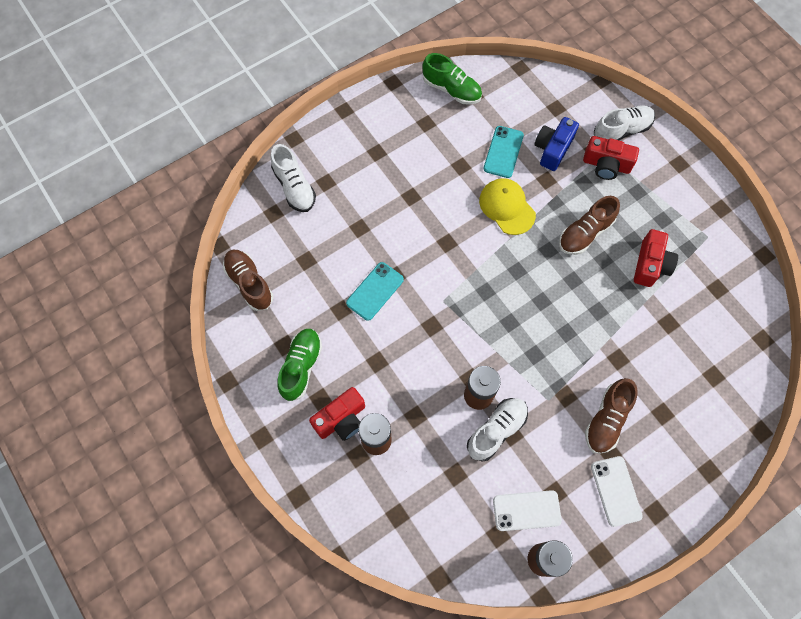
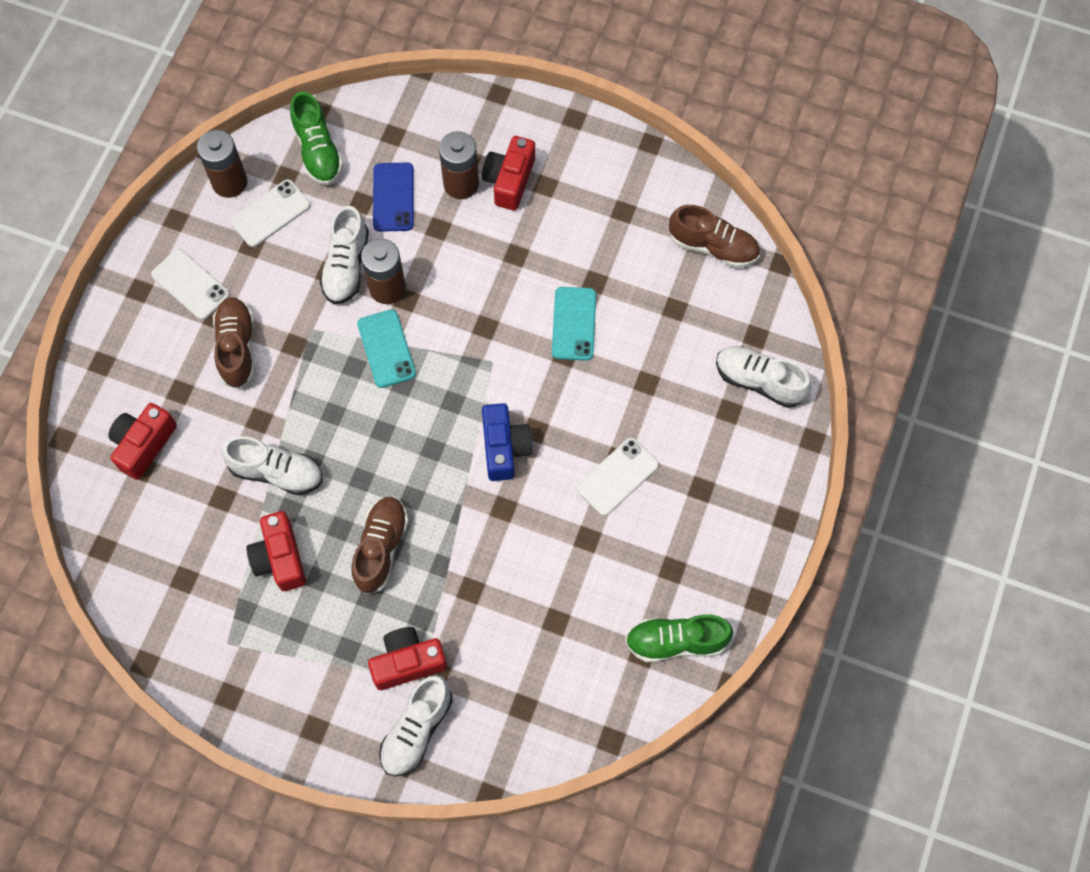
camera: 145 degrees right, 0 degrees up
(301, 367) = (589, 202): green shoe -> green shoe (318, 151)
(418, 187) = (617, 477): none -> white phone
(430, 462) = (393, 197): none -> blue phone
(503, 152) = (548, 593): turquoise phone -> turquoise phone (386, 349)
(507, 207) = (495, 520): yellow cap -> none
(553, 149) = (489, 639): blue camera -> blue camera (504, 448)
(624, 317) = (277, 472): none -> white shoe
(705, 391) = (143, 444): none -> red camera

